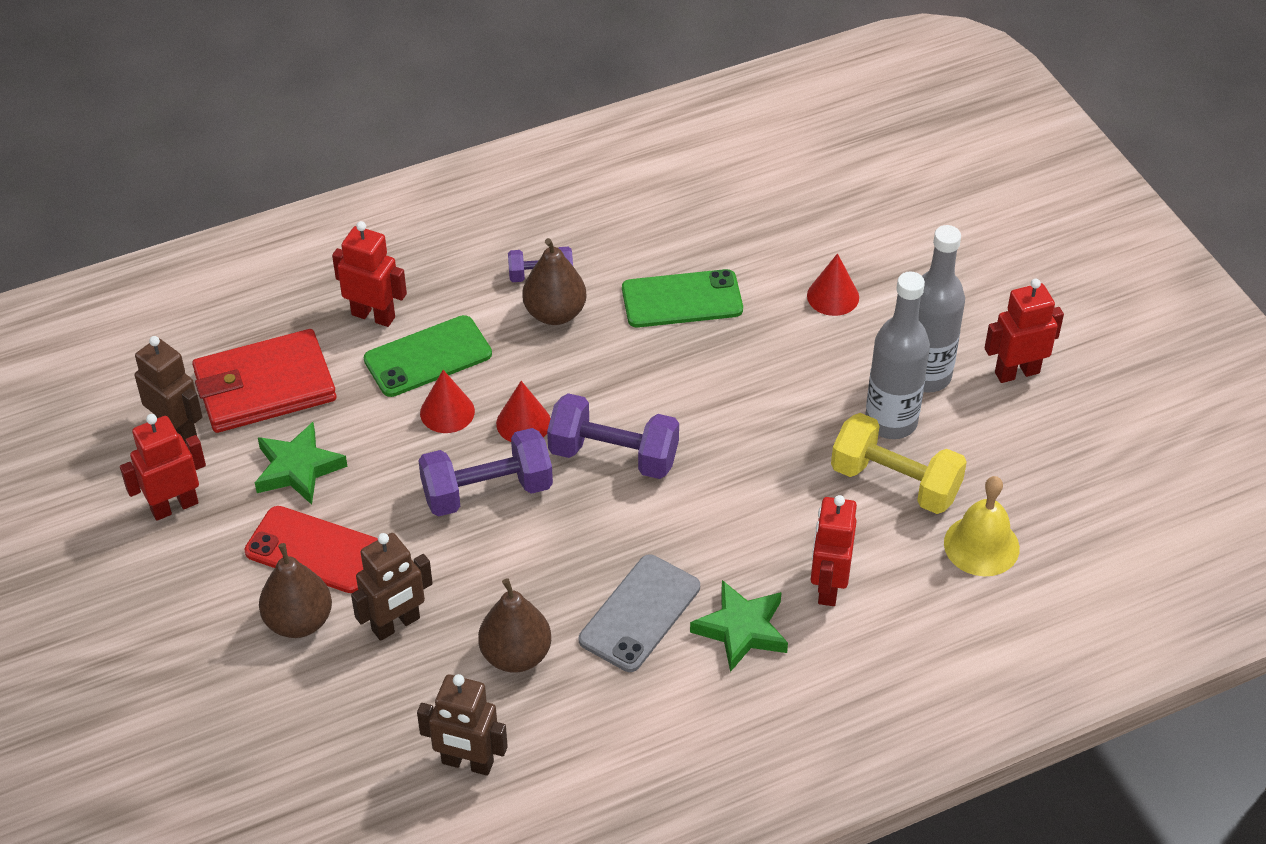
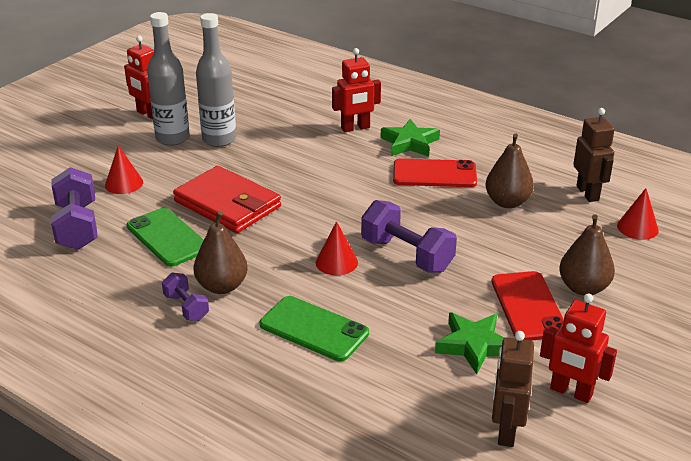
camera: 120 degrees left, 15 degrees down
(264, 386) = (418, 402): red wallet -> red wallet (227, 204)
(373, 316) = (294, 376): red robot -> none
(396, 624) = (539, 250): brown robot -> none
(447, 412) = (357, 298): red cone -> red cone (637, 227)
(613, 455) = (331, 219): purple dumbbell -> purple dumbbell (77, 226)
(639, 613) = (434, 174): grey phone -> red phone
(895, 483) = (264, 128): yellow dumbbell -> none
(981, 545) = (285, 97): yellow bell -> none

